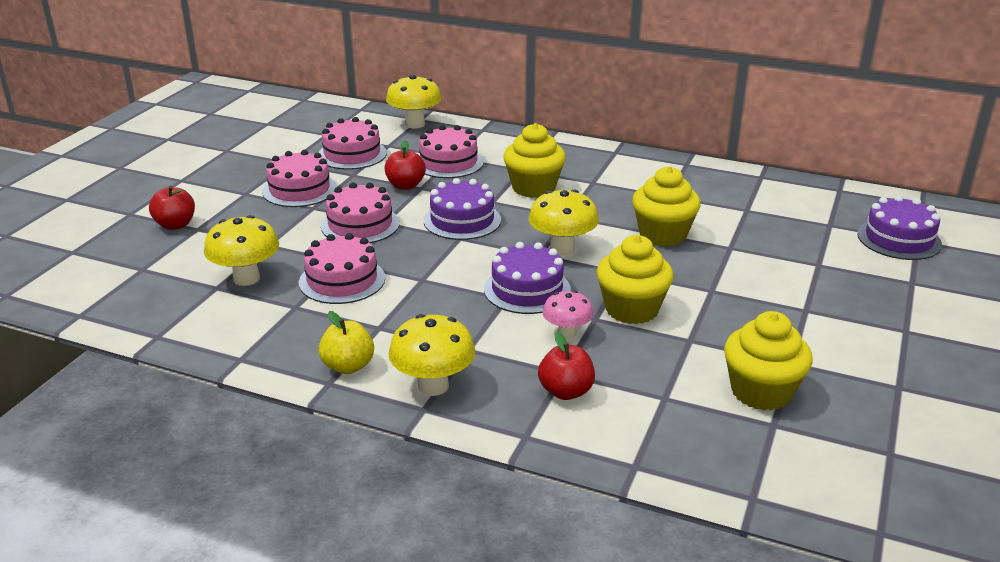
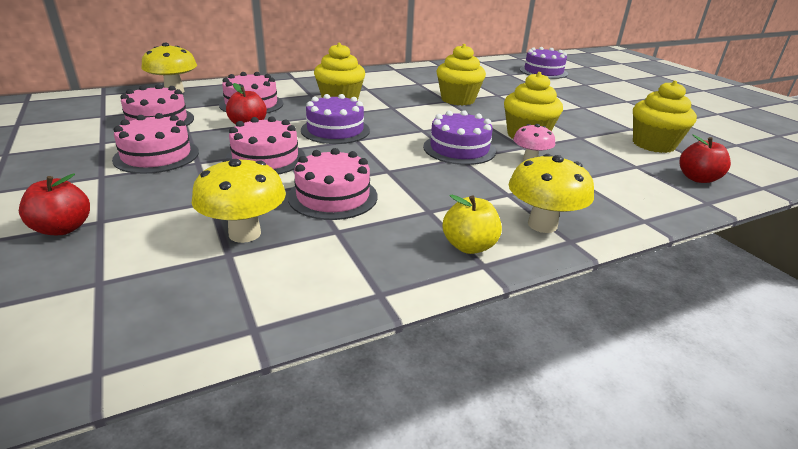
camera: 50 degrees left, 0 degrees up
(562, 249) = (428, 123): yellow mushroom -> none
(566, 391) = (600, 187): red apple -> red apple (697, 178)

